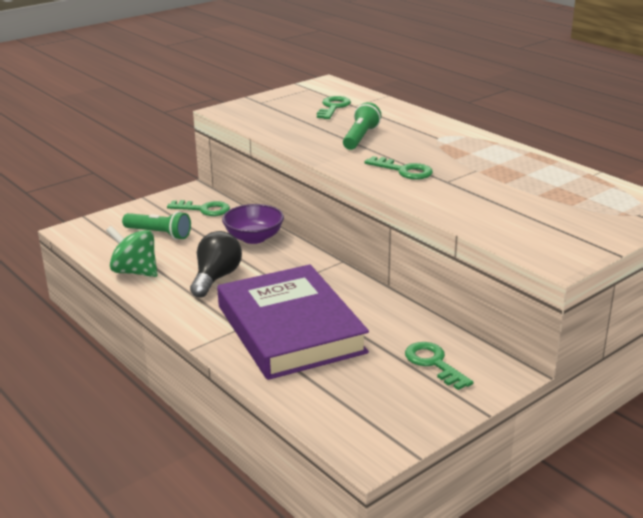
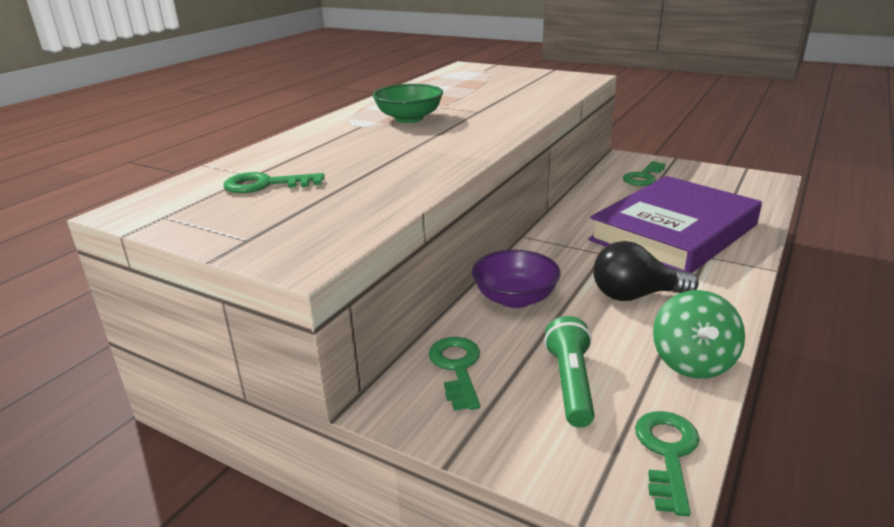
camera: 110 degrees left, 0 degrees up
(360, 137) = (383, 154): green flashlight -> none
(403, 170) = (468, 126): green key -> green key (667, 453)
(444, 154) = (409, 118): none -> green bowl

